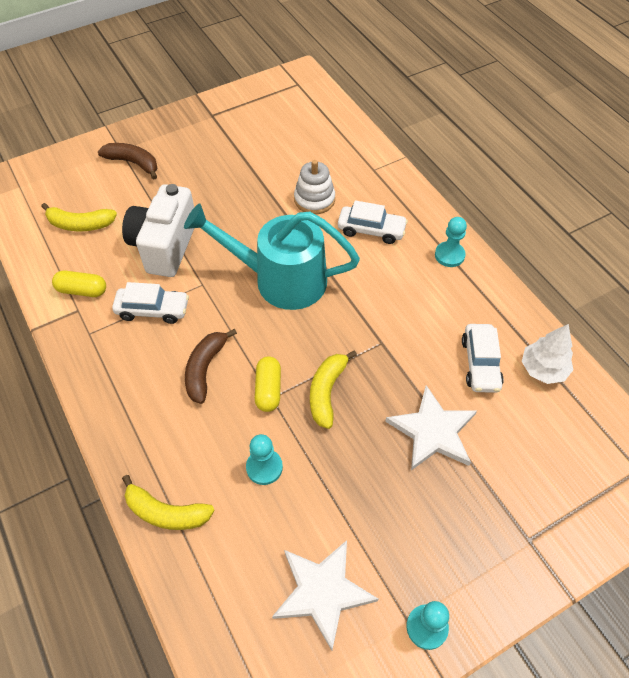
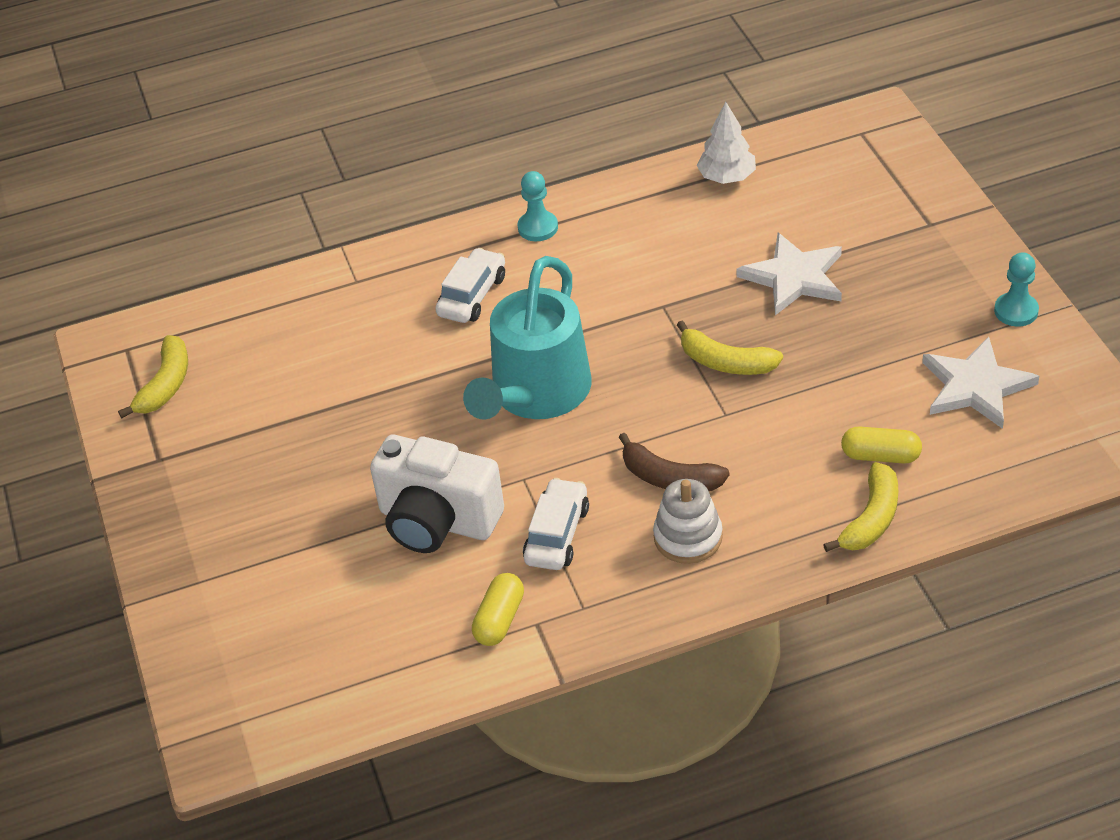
camera: 75 degrees left, 10 degrees down
(80, 224) = (359, 629): yellow banana -> yellow banana (166, 385)
(133, 163) = (238, 563): brown banana -> none
(264, 467) = (822, 426): turquoise pawn -> none
(268, 389) = (713, 416): yellow capsule -> yellow capsule (880, 456)
(314, 199) = (395, 348): white stacking toy -> white stacking toy (688, 537)
(480, 363) = (710, 225): white car -> none

